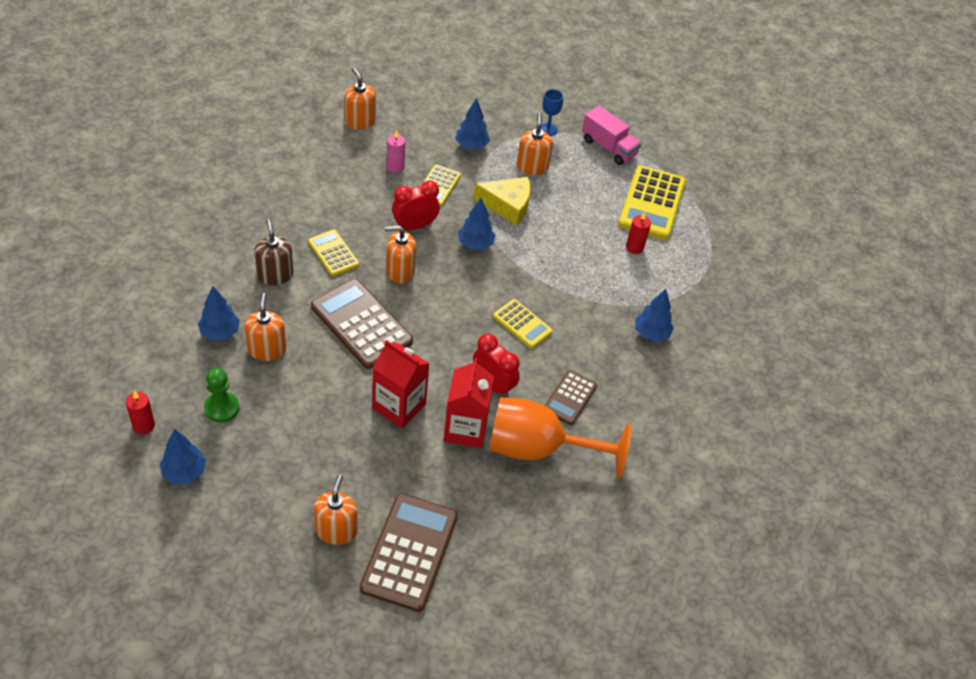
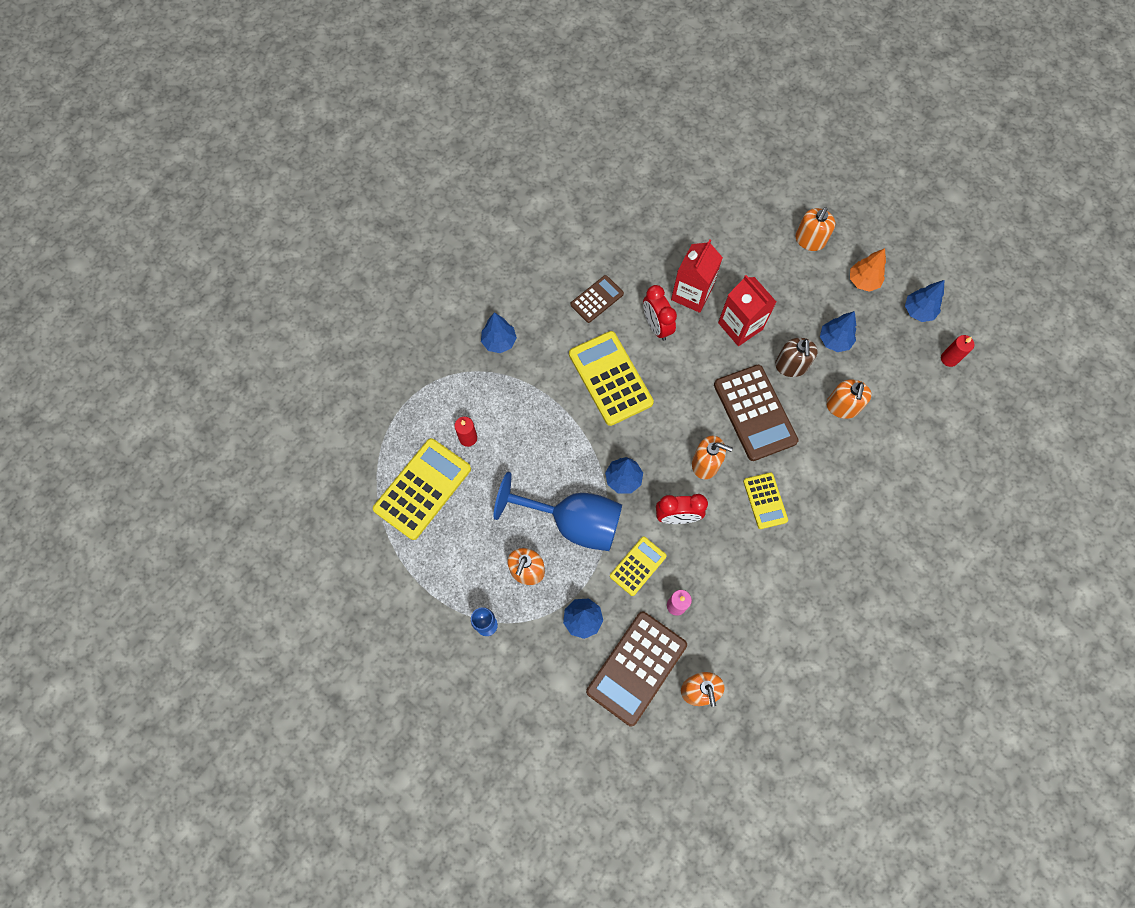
camera: 155 degrees left, 20 degrees up
(220, 332) = (881, 434): blue tree -> blue tree (834, 340)
(221, 408) = (885, 359): green pawn -> none
(259, 493) = (863, 281): none -> orange tree
(275, 275) = (825, 487): brown soap dispenser -> brown soap dispenser (791, 366)
(409, 552) = (760, 212): brown calculator -> brown calculator (636, 668)
(507, 205) = (573, 522): yellow cheese -> blue goblet
(522, 324) = (610, 378): yellow calculator -> yellow calculator, size x1.77
(538, 449) = (639, 263): orange goblet -> none
(608, 147) = (430, 580): pink truck -> none

